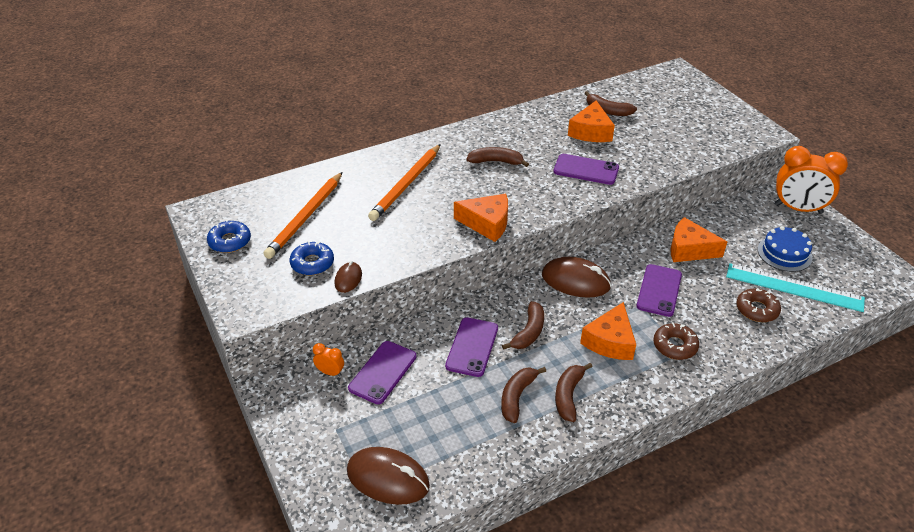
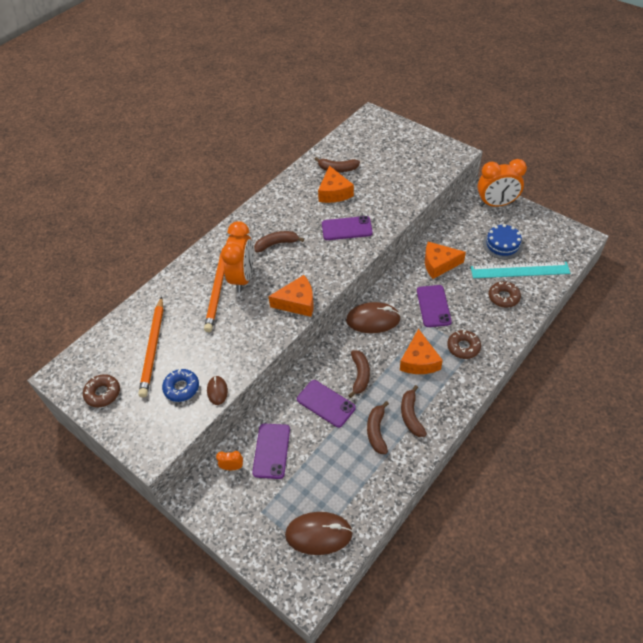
camera: 20 degrees left, 10 degrees up
(230, 241) = (103, 393): blue donut -> brown donut
(440, 182) = (243, 278): none -> orange clock
(472, 347) = (326, 403): purple phone -> purple phone turned 45 degrees counterclockwise

